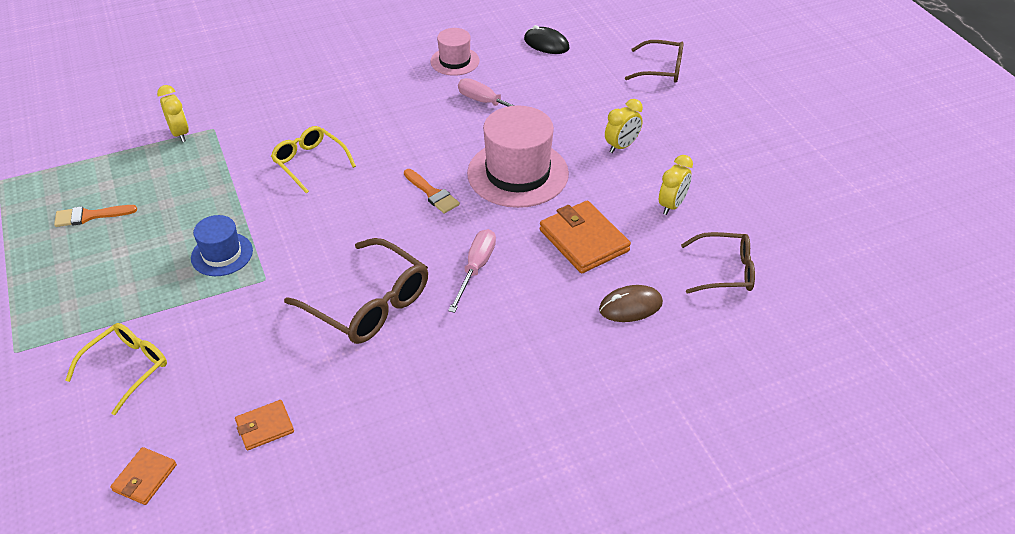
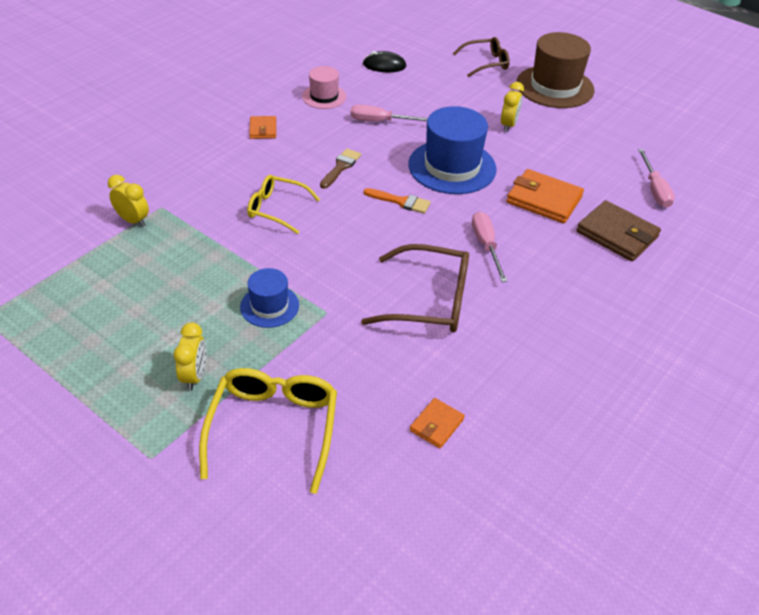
camera: 30 degrees left, 0 degrees up
(90, 216) = (112, 317): orange brush -> none
(127, 368) = (273, 428): yellow glasses -> yellow glasses, size x1.54
(145, 478) = (375, 507): orange wallet -> orange wallet (263, 129)
(406, 139) = (341, 167): none -> brown brush
(517, 173) = (452, 167): pink hat -> blue hat
(630, 306) = (617, 234): brown mouse -> brown wallet
(672, 205) = (580, 156): yellow clock -> yellow clock (194, 376)
(717, 118) = (555, 87): none -> brown hat
(725, 271) = (654, 189): brown glasses -> pink screwdriver

